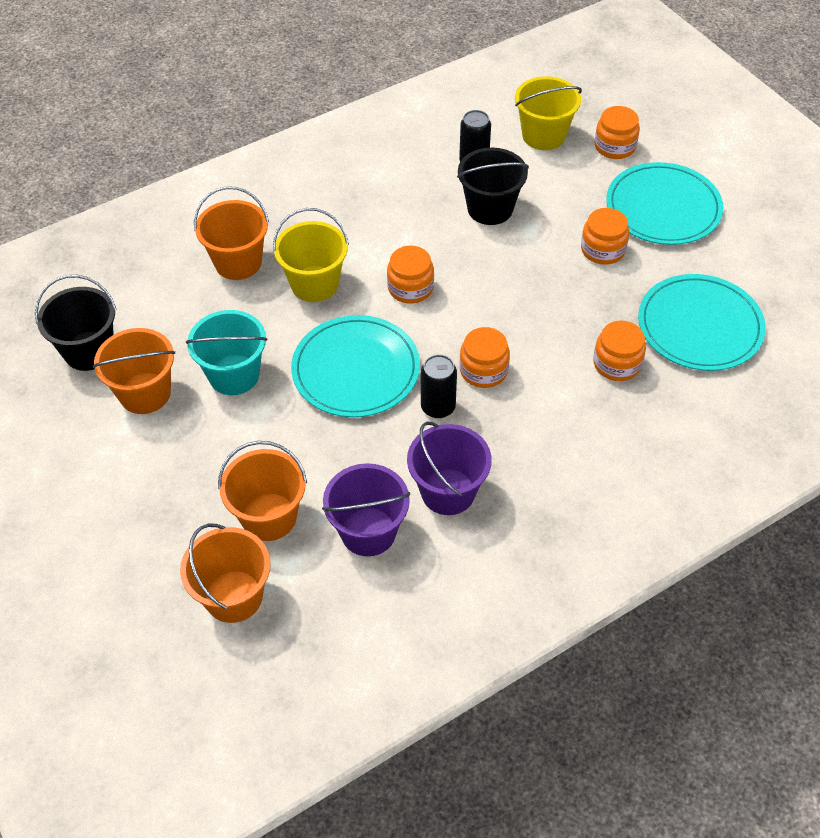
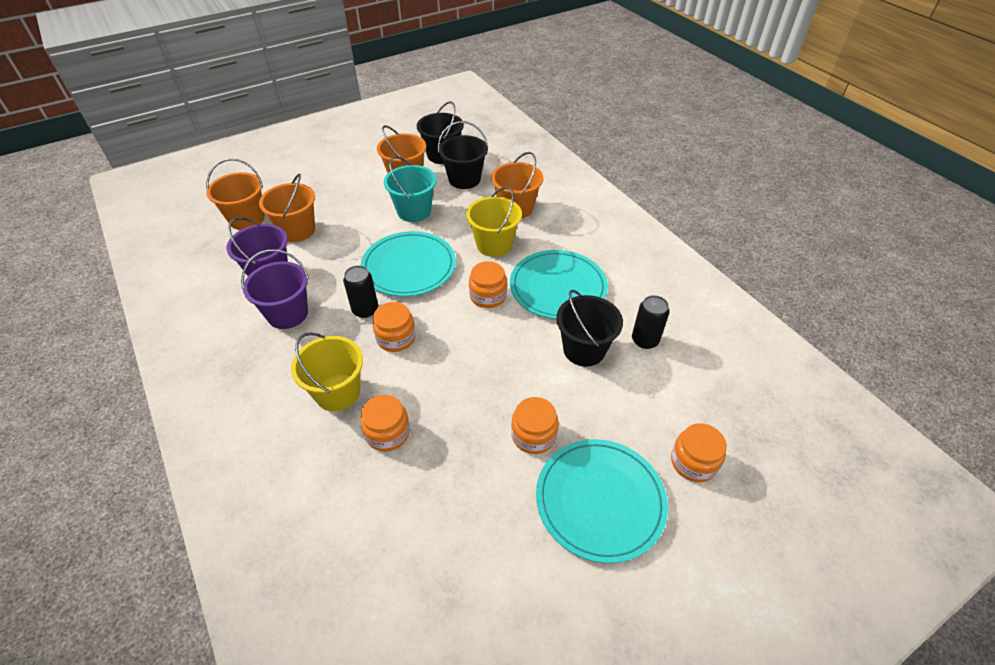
camera: 90 degrees right, 5 degrees down
(161, 320) = (464, 179): none -> black bucket
(543, 135) = (696, 397): yellow bucket -> yellow bucket (337, 392)
(699, 326) = (425, 513): turquoise plate -> turquoise plate (558, 287)

